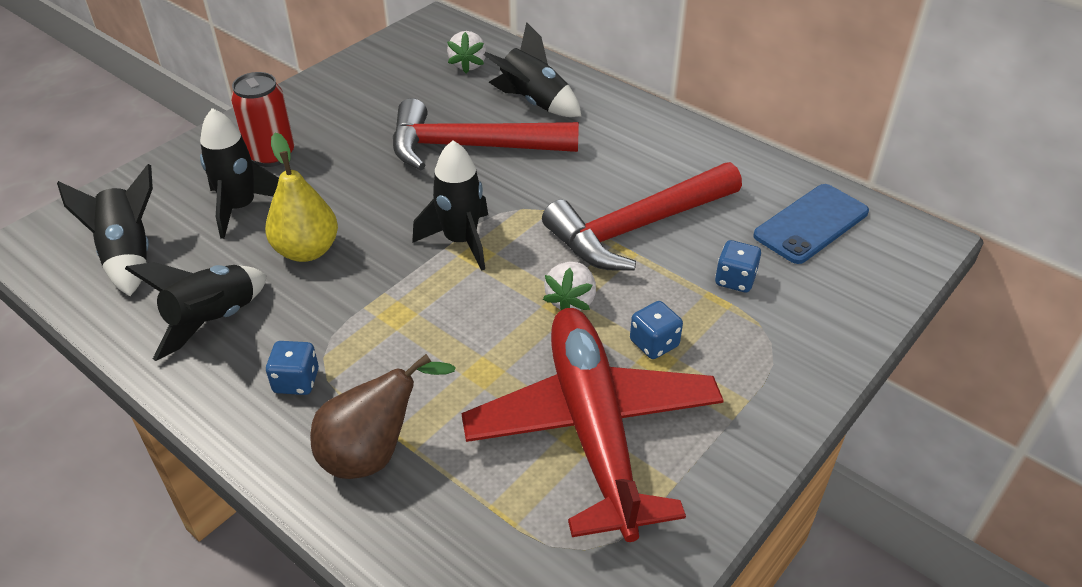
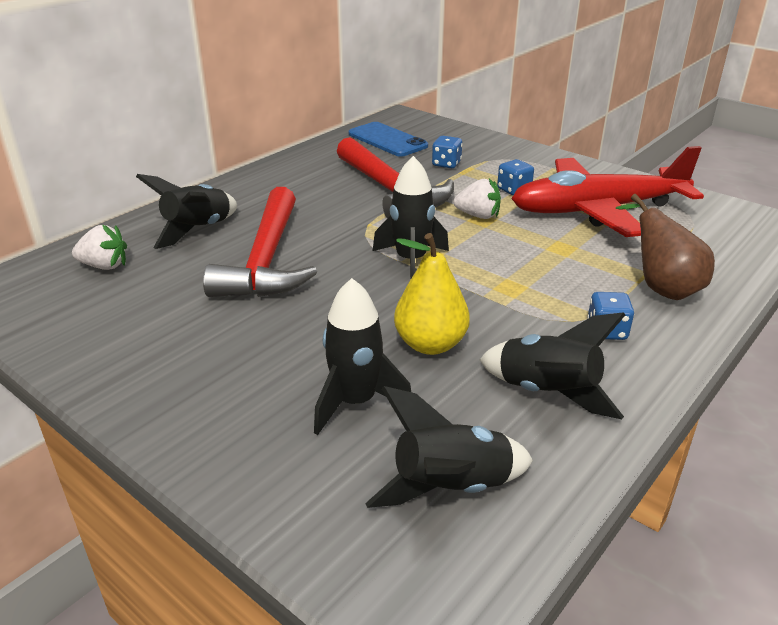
camera: 90 degrees left, 10 degrees down
(271, 155) = (249, 392): red can -> none

